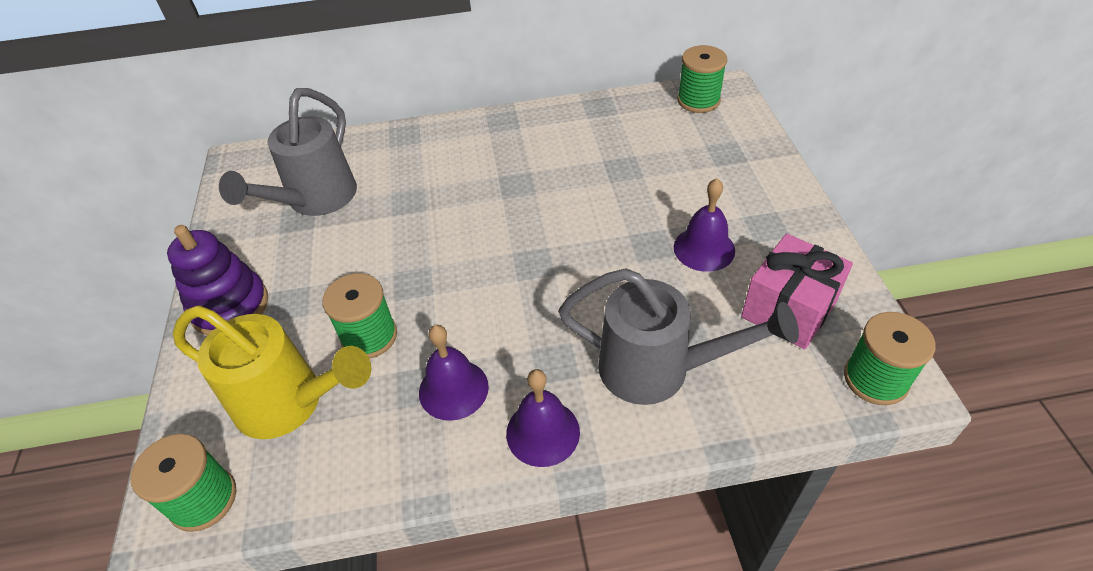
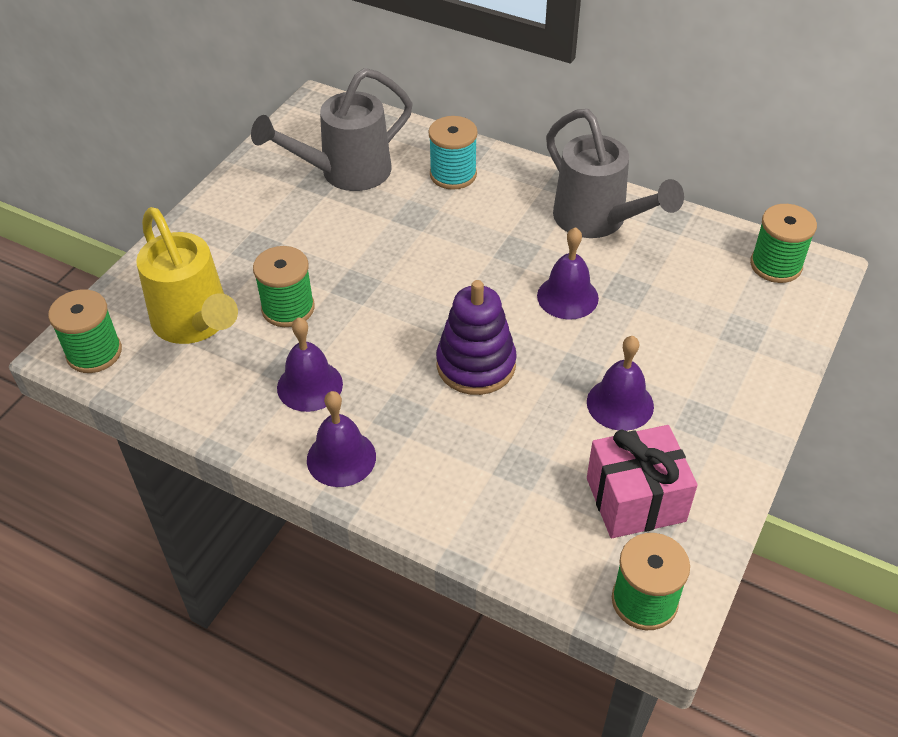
camera: 35 degrees right, 0 degrees up
(230, 306) = (215, 226): purple stacking toy -> purple stacking toy (476, 365)
(409, 156) = (453, 174): none -> turquoise spool
(587, 196) = (567, 297): none -> purple bell
(658, 370) = (472, 472): grey watering can -> grey watering can (597, 221)

